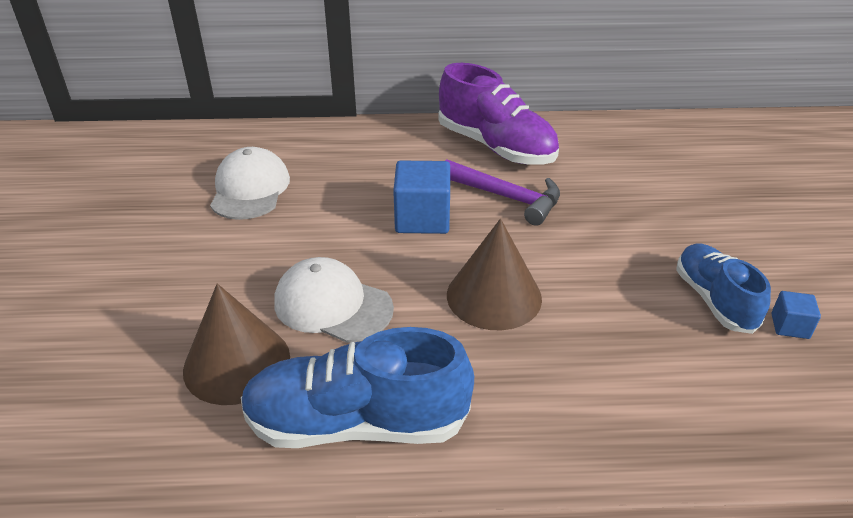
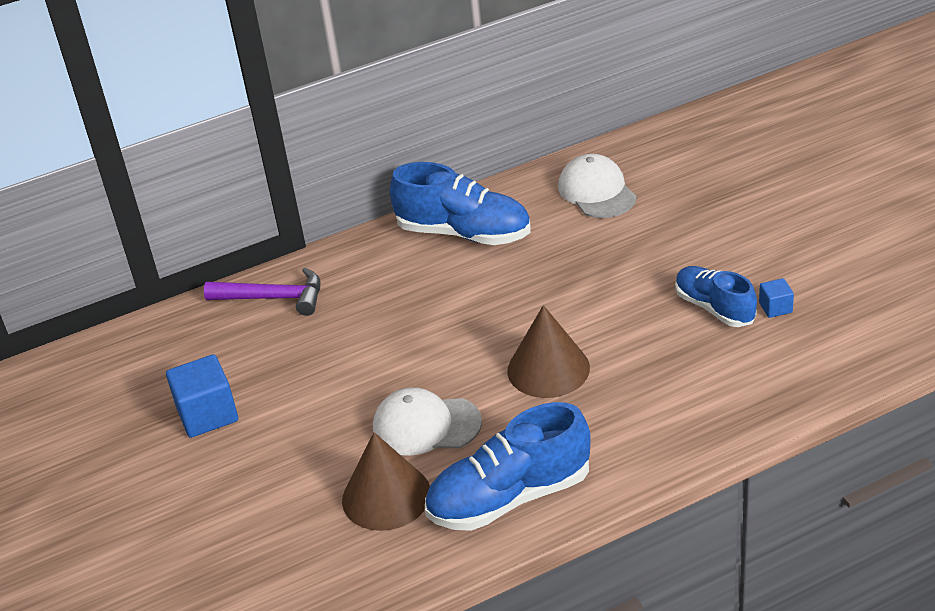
camera: 20 degrees left, 0 degrees up
(250, 189) = (268, 357): white cap -> white cap (596, 191)
(422, 218) = (446, 326): blue cube -> blue cube (207, 414)
(496, 147) = (464, 233): purple shoe -> blue shoe
(506, 197) = (505, 280): purple hammer -> purple hammer (273, 298)

